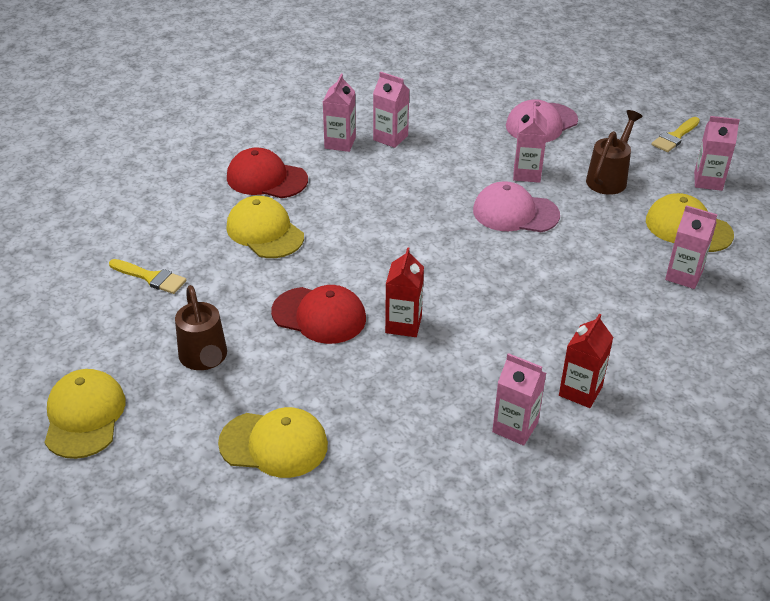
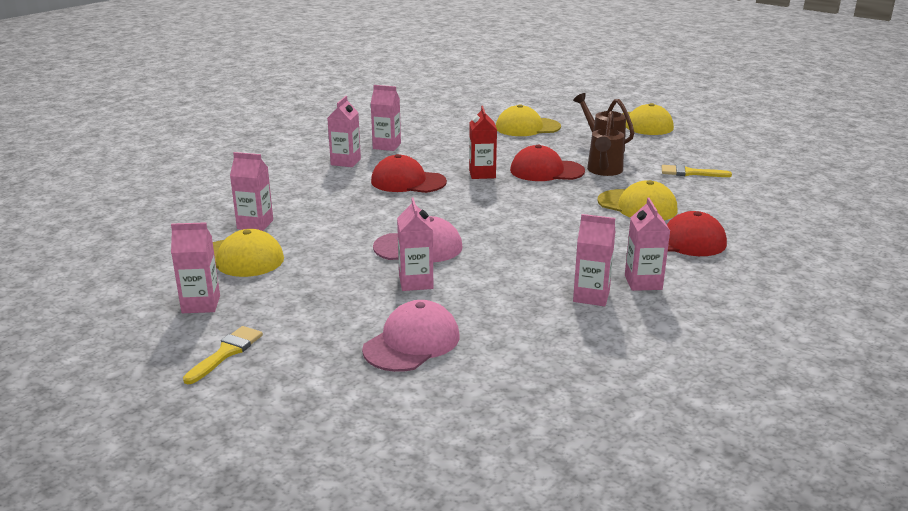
camera: 165 degrees right, 15 degrees down
(502, 325) = (408, 182): none -> red cap
(580, 391) = (345, 162): red carton -> pink carton
(609, 178) = (320, 291): brown watering can -> brown watering can (604, 171)

